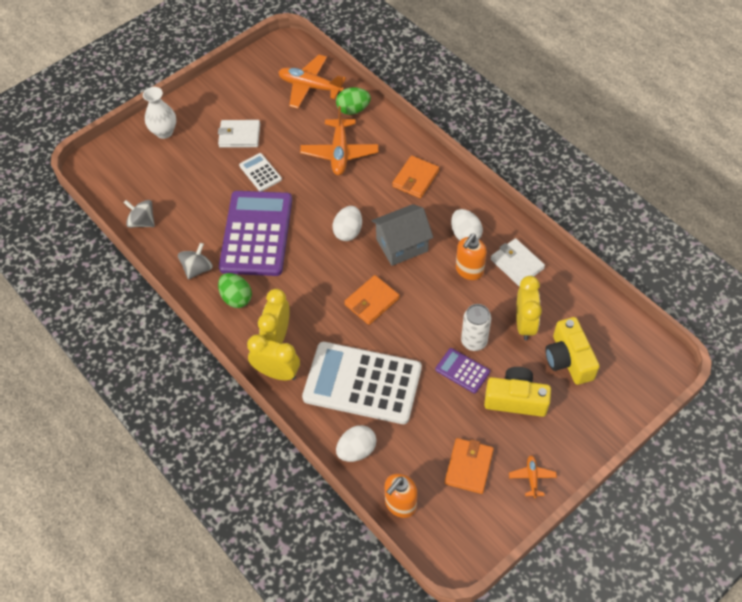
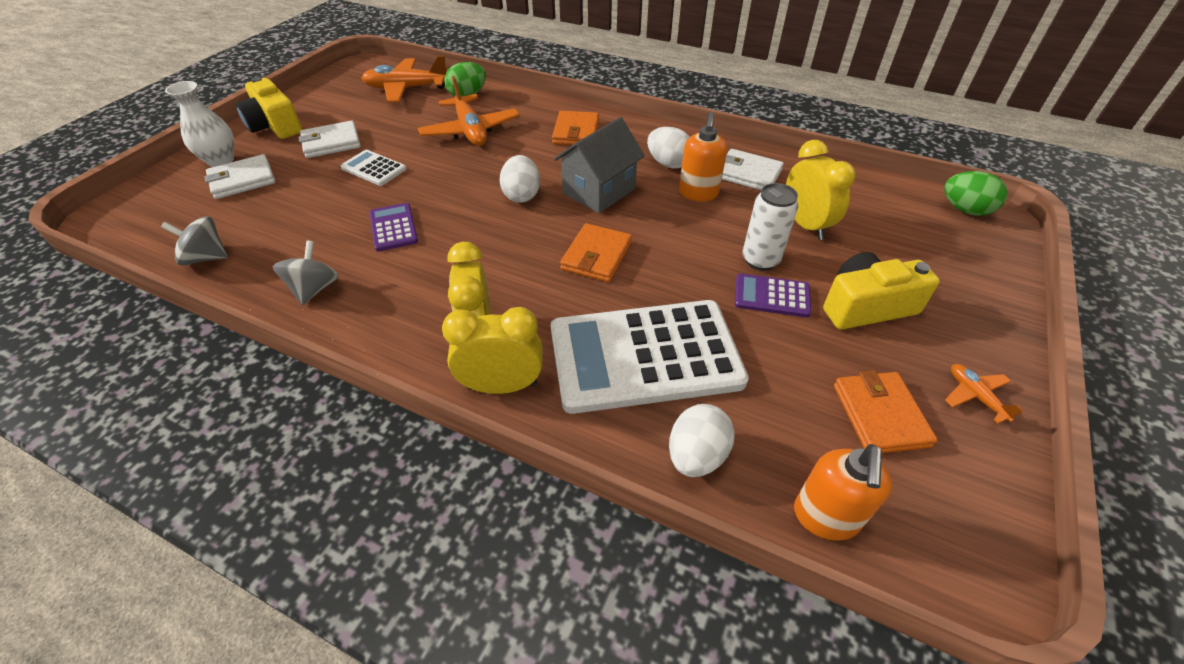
camera: 25 degrees left, 10 degrees down
(174, 157) = (242, 180): none -> white wallet
(236, 298) = (391, 307): green egg -> green egg (965, 210)
(256, 233) = (393, 227): purple calculator -> purple calculator, size x0.44
(568, 359) = (887, 244): yellow camera -> yellow camera (275, 126)

